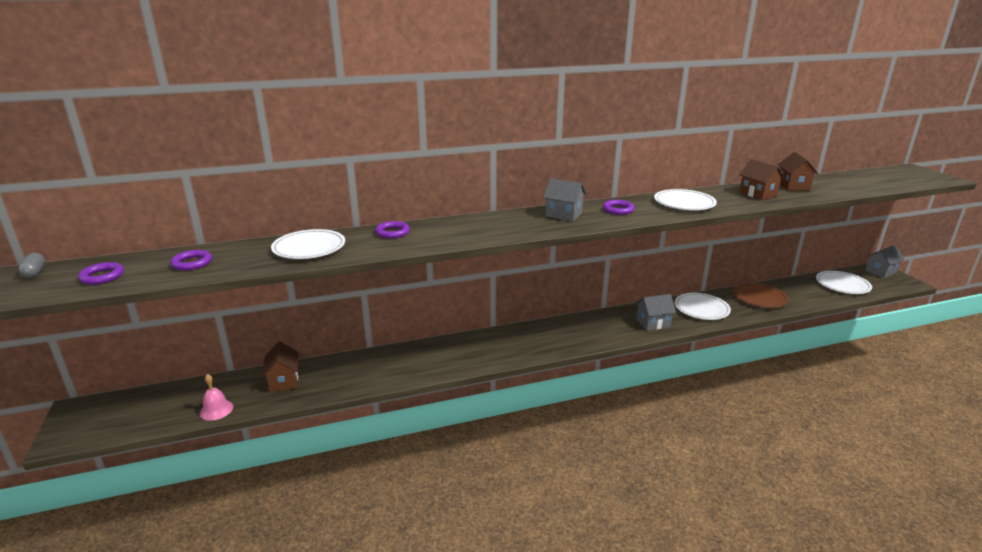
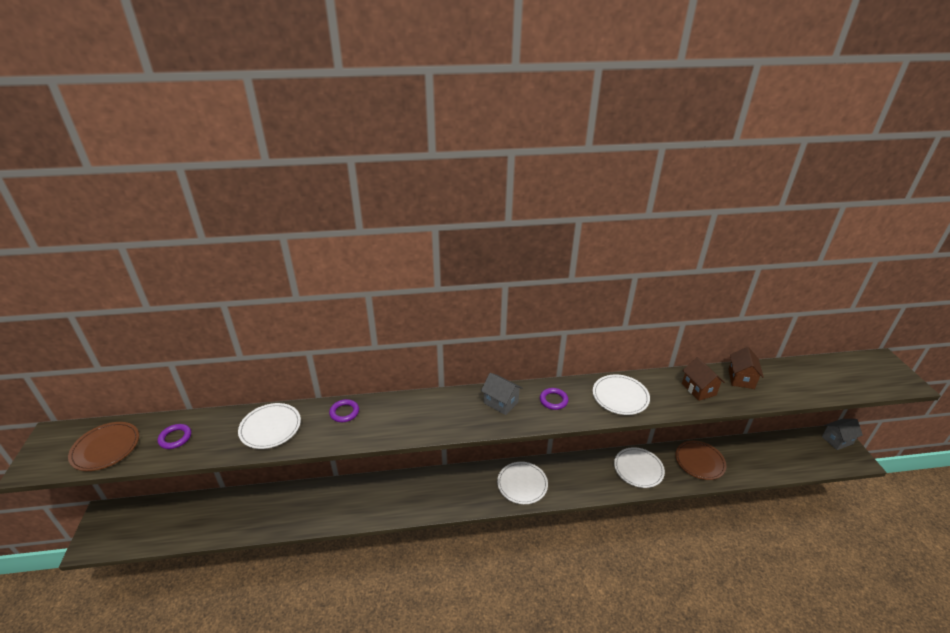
camera: 10 degrees right, 10 degrees up
(35, 272) = (60, 434): grey capsule -> none
(102, 276) = (106, 448): purple ring -> brown plate
(216, 410) = (202, 532): pink bell -> none
(284, 381) = (259, 507): brown house -> none
(653, 323) = (586, 482): grey house -> none
(842, 285) = (789, 454): white plate -> white plate (522, 484)

